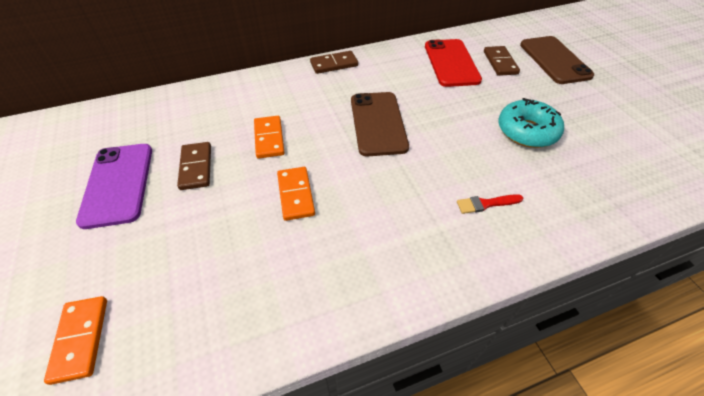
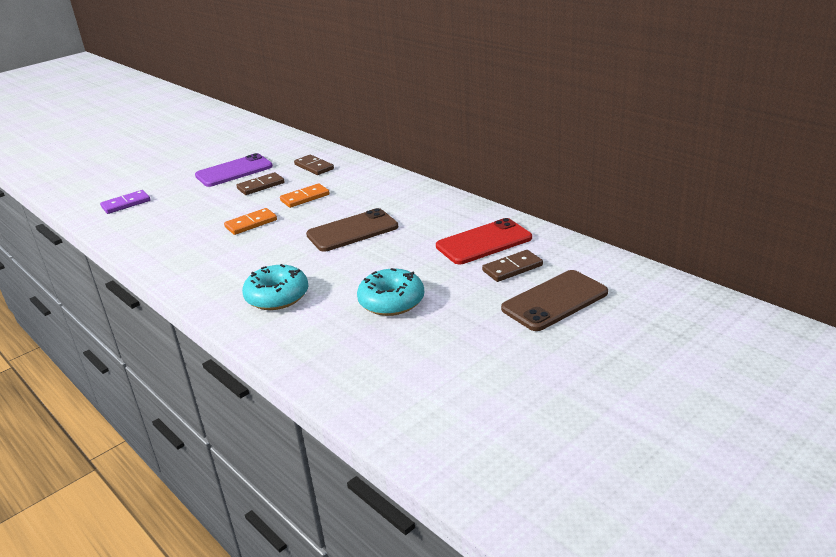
camera: 70 degrees right, 20 degrees down
(81, 339) = (126, 204): orange domino -> purple domino
(334, 64) = (426, 191): brown domino -> brown domino (314, 167)
(486, 204) = (277, 296): red brush -> turquoise donut

